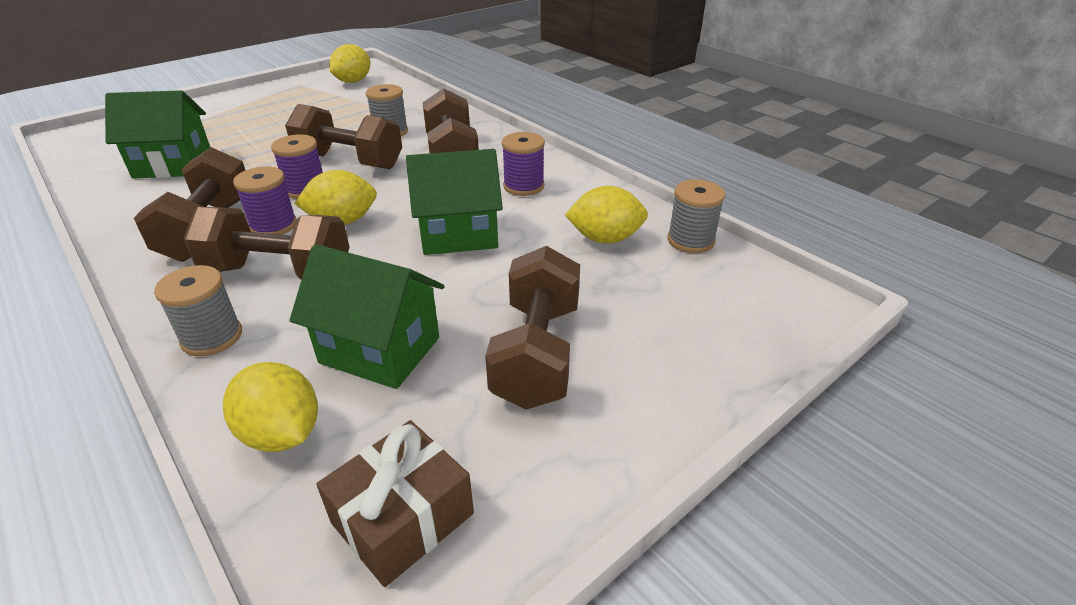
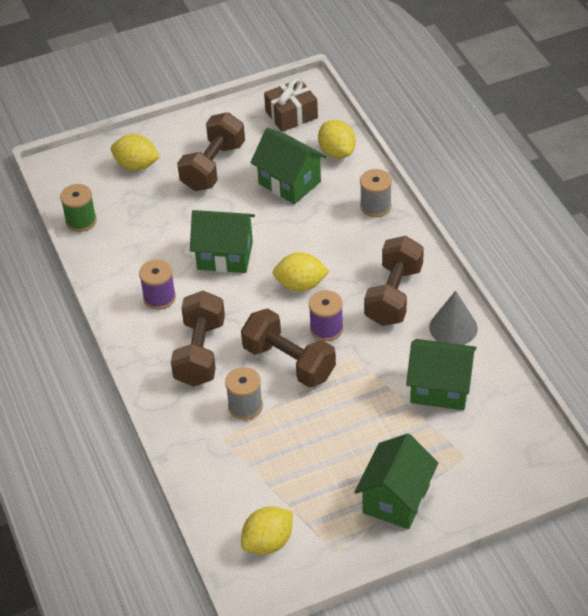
camera: 160 degrees left, 10 degrees up
(134, 211) = (453, 327): none -> grey cone
(241, 106) = (396, 499): none -> green house
(273, 226) = (349, 290): purple spool -> none
(278, 272) = (343, 246): brown dumbbell -> none
(605, 239) = (133, 233): yellow lemon -> yellow lemon (136, 165)
(690, 240) = (81, 221): grey spool -> green spool

